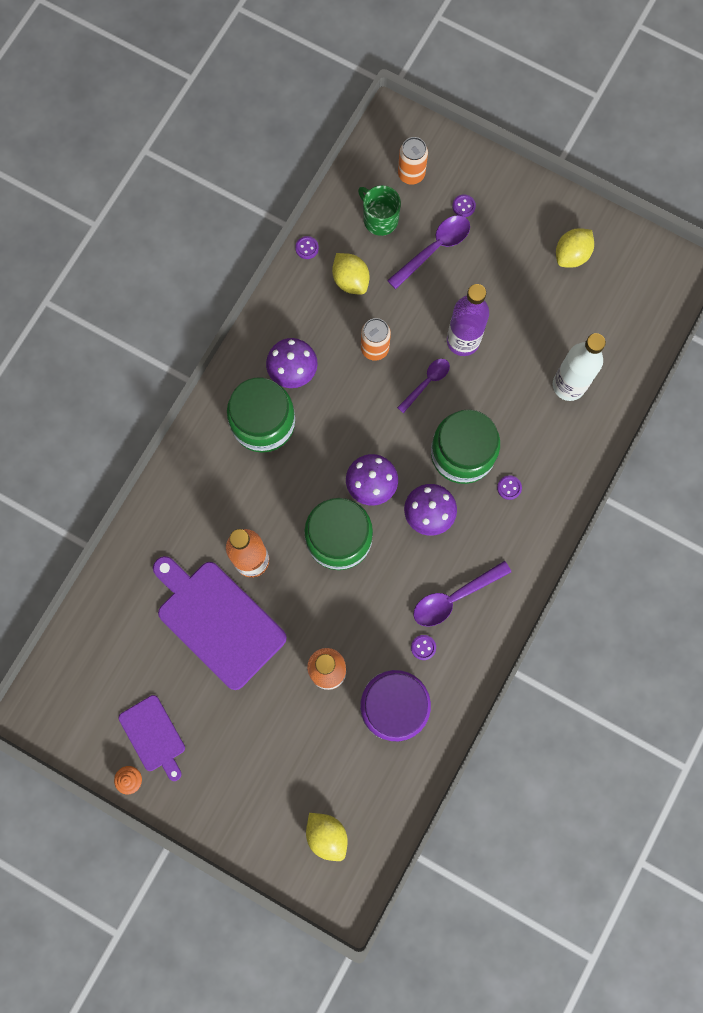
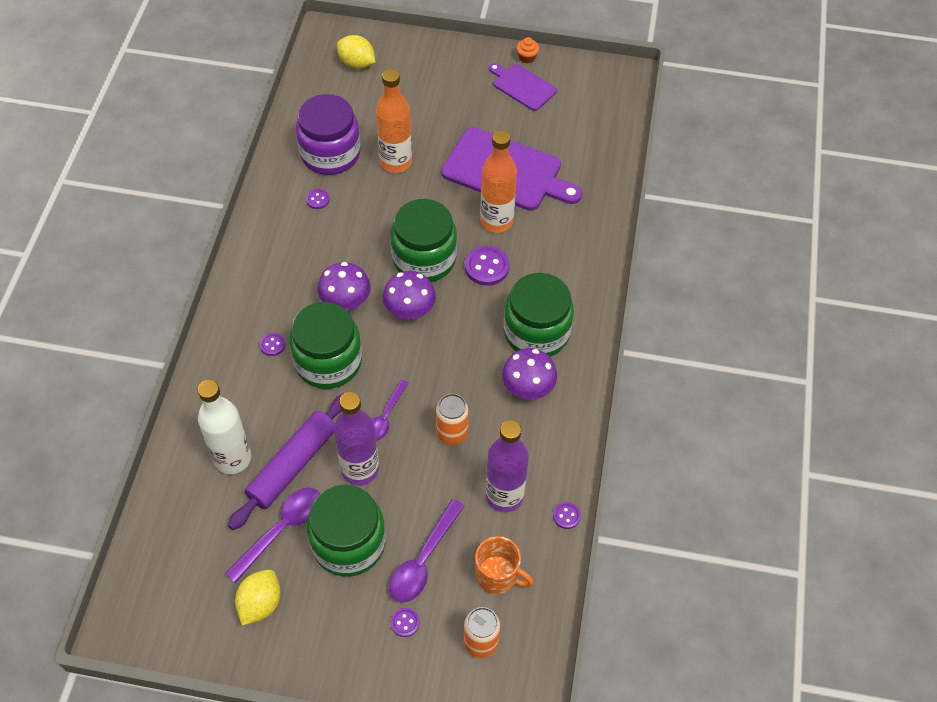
camera: 160 degrees right, 20 degrees down
(282, 509) = (487, 267): none -> purple button
(350, 280) = (504, 496): yellow lemon -> purple bottle
(379, 219) = (498, 575): green mug -> orange mug
(454, 597) = (301, 243): purple spoon -> purple spoon (281, 529)
(490, 281) = (348, 543): none -> green jar
(518, 362) = (293, 465): none -> purple rolling pin

